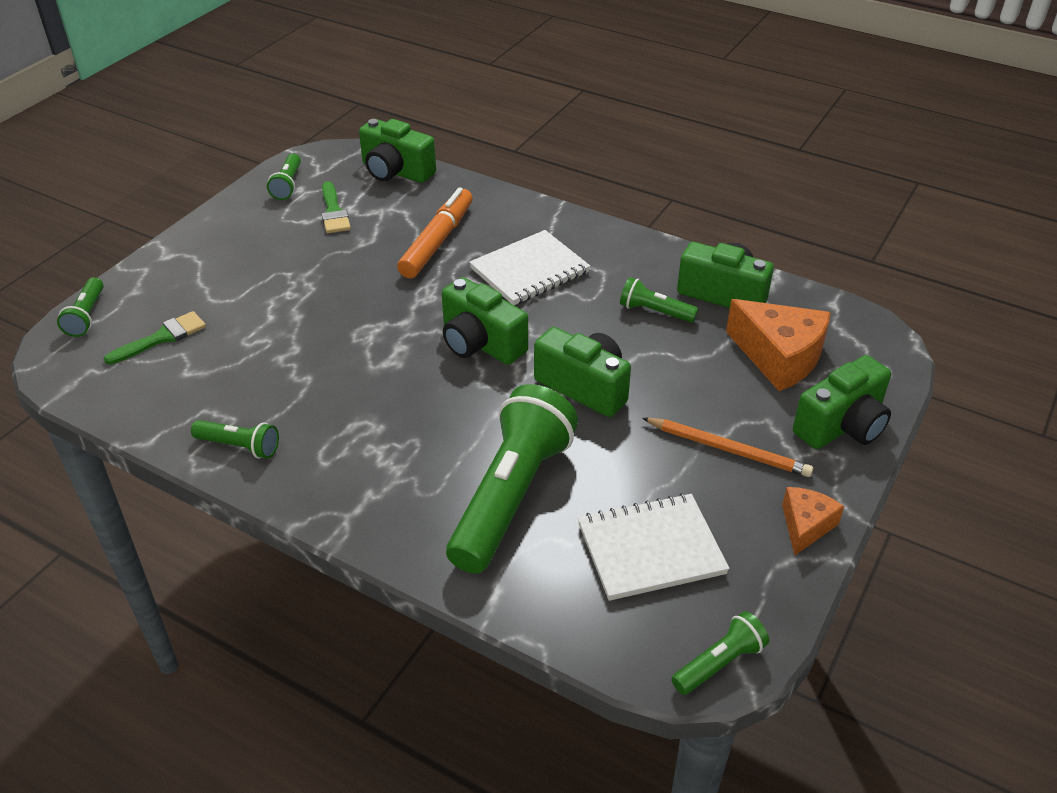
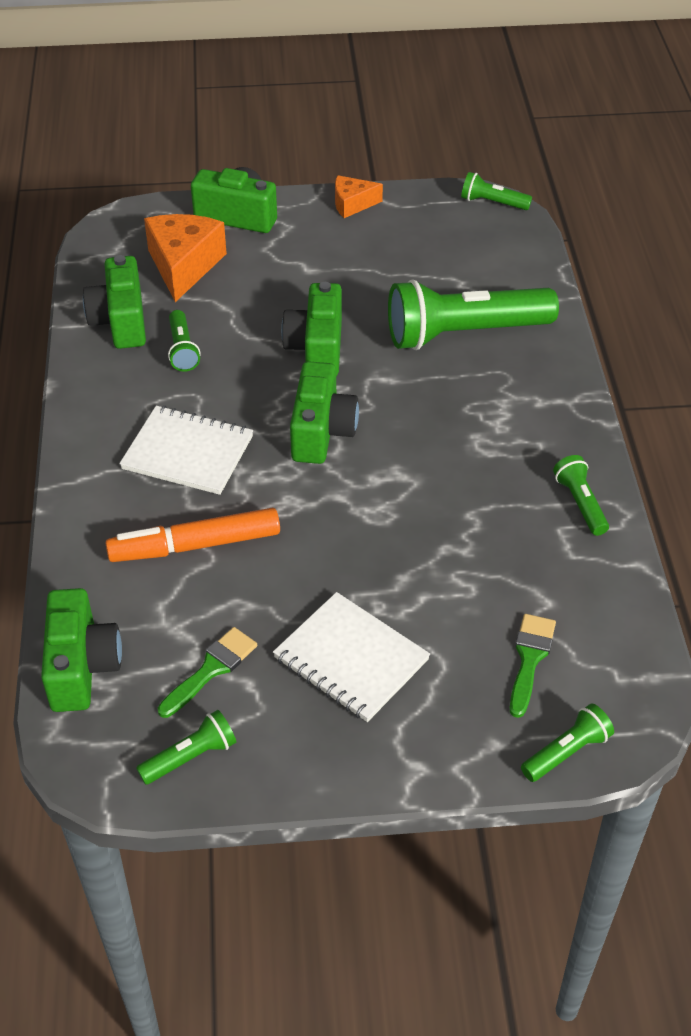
camera: 125 degrees left, 5 degrees up
(162, 338) = (529, 659): green brush -> green brush turned 90 degrees clockwise
(651, 549) = (440, 256): white notebook -> white notebook (351, 659)
(728, 449) = (314, 256): orange pencil -> none

